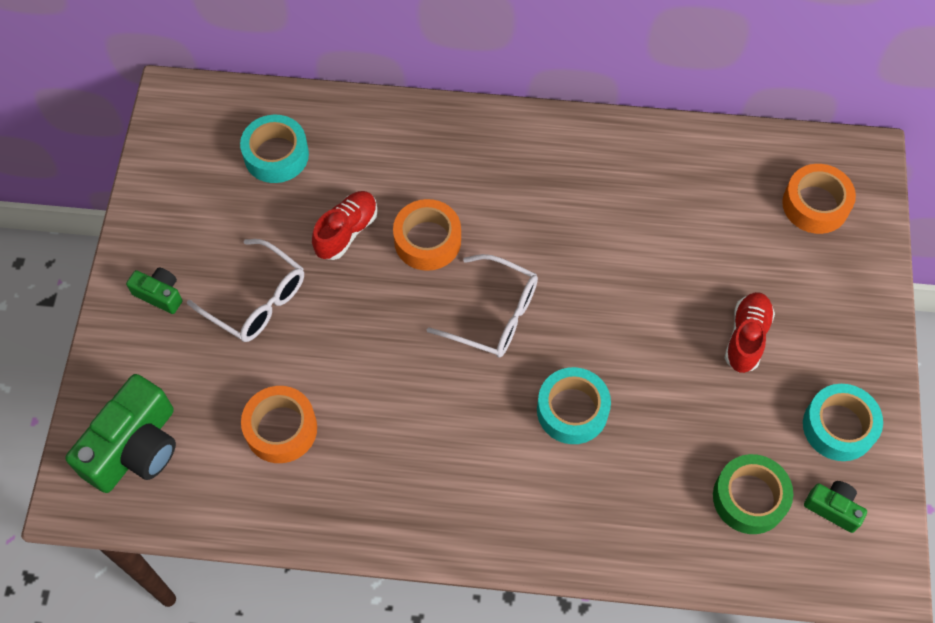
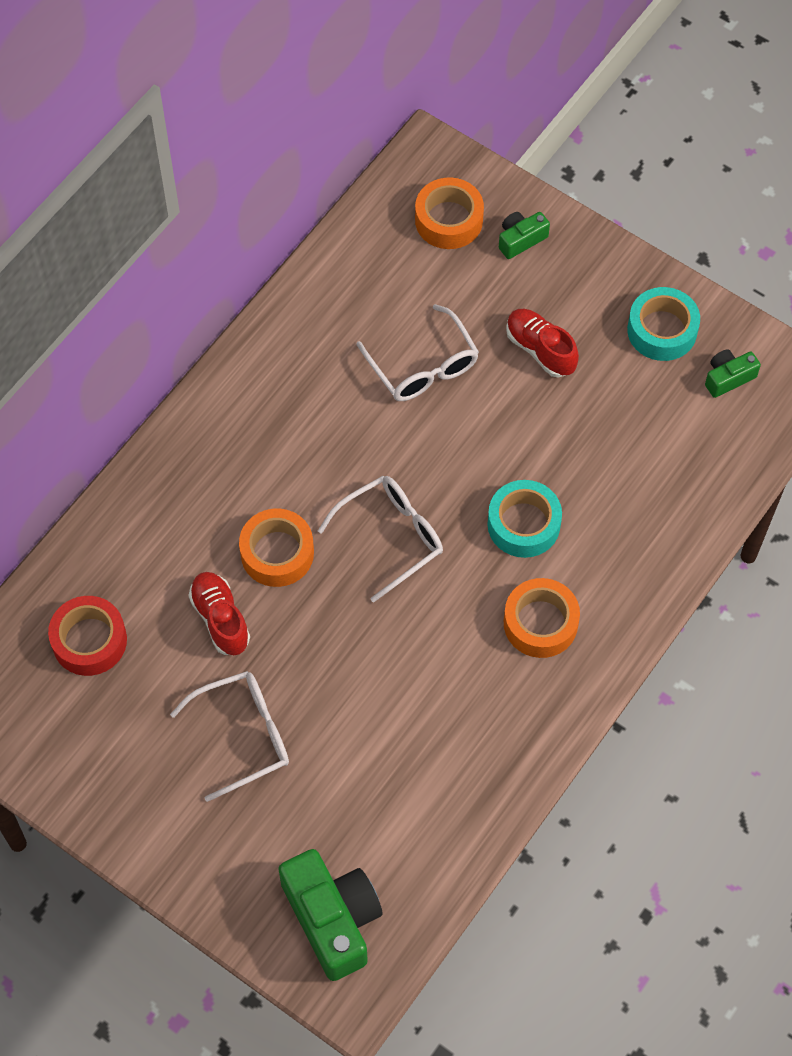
camera: 60 degrees left, 0 degrees up
(159, 294) = (179, 823): green camera -> green camera (521, 239)
(276, 155) = (89, 641): turquoise tape -> red tape
(281, 429) = (393, 778): orange tape -> orange tape (540, 623)
(665, 257) = (423, 366): none -> white glasses
(749, 498) = (684, 433): green tape -> none

